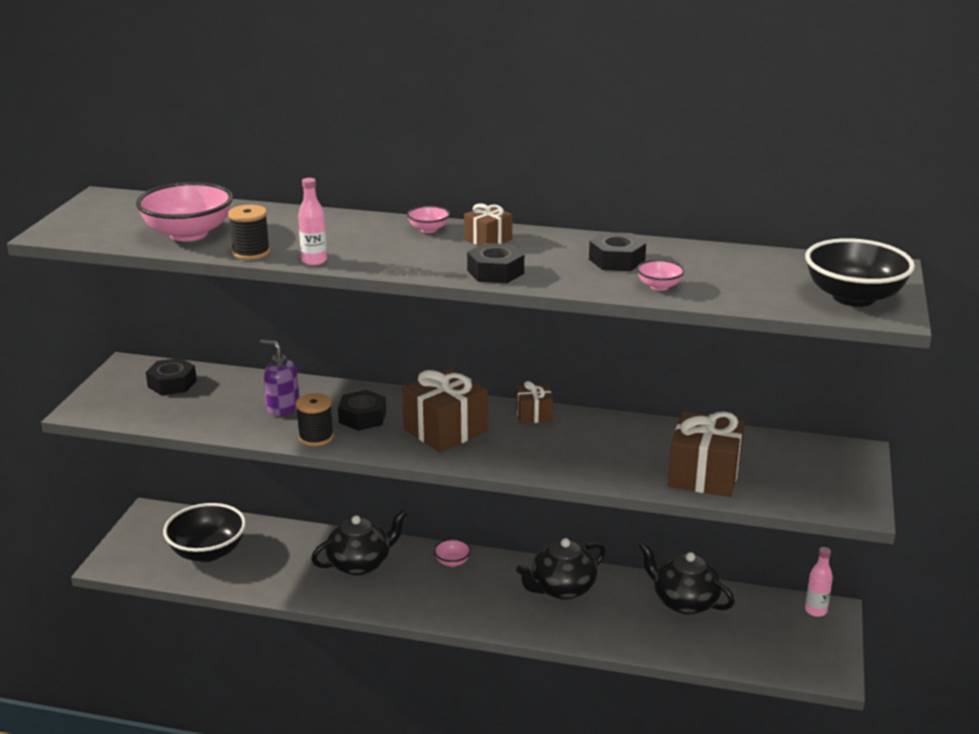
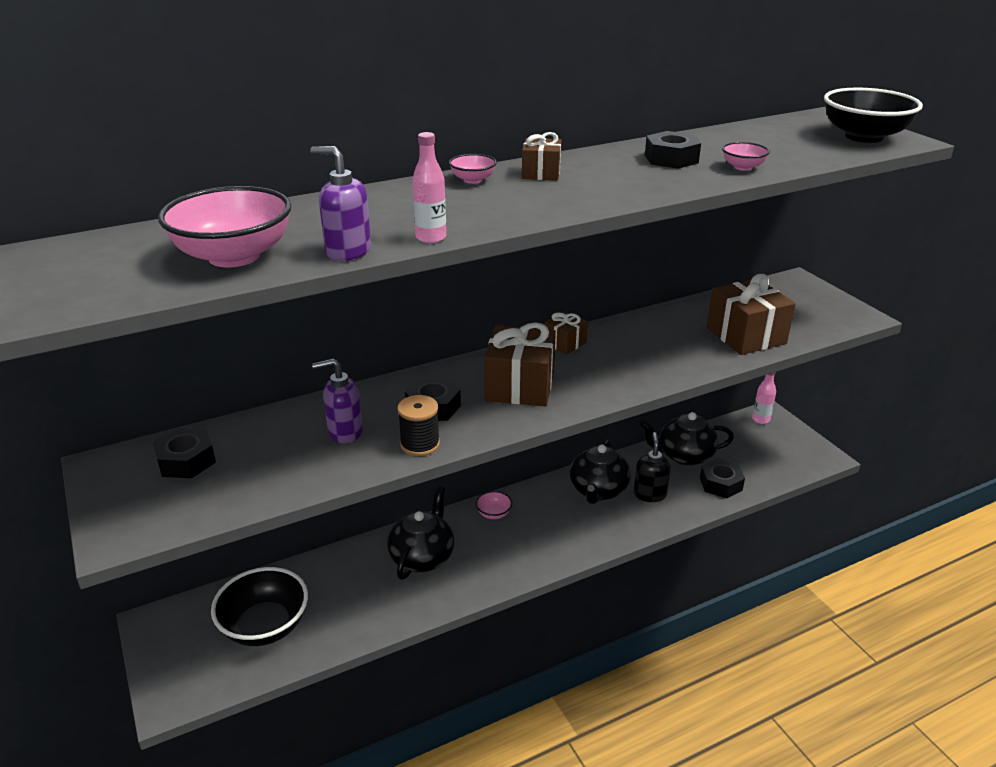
camera: 40 degrees left, 5 degrees up
(251, 252) = (347, 251): black spool -> purple soap dispenser
(495, 272) = (608, 195): black nut -> black nut (720, 484)
(603, 614) = (649, 494): none -> black soap dispenser

